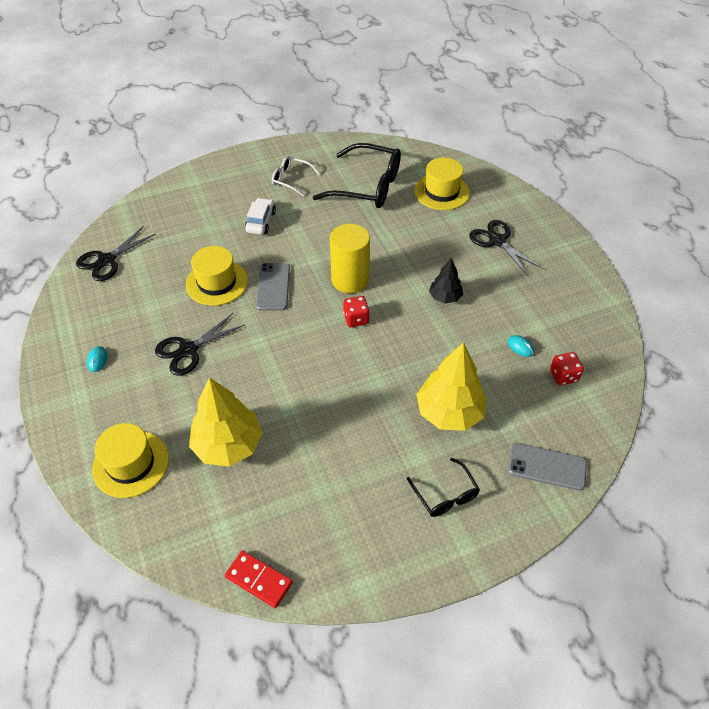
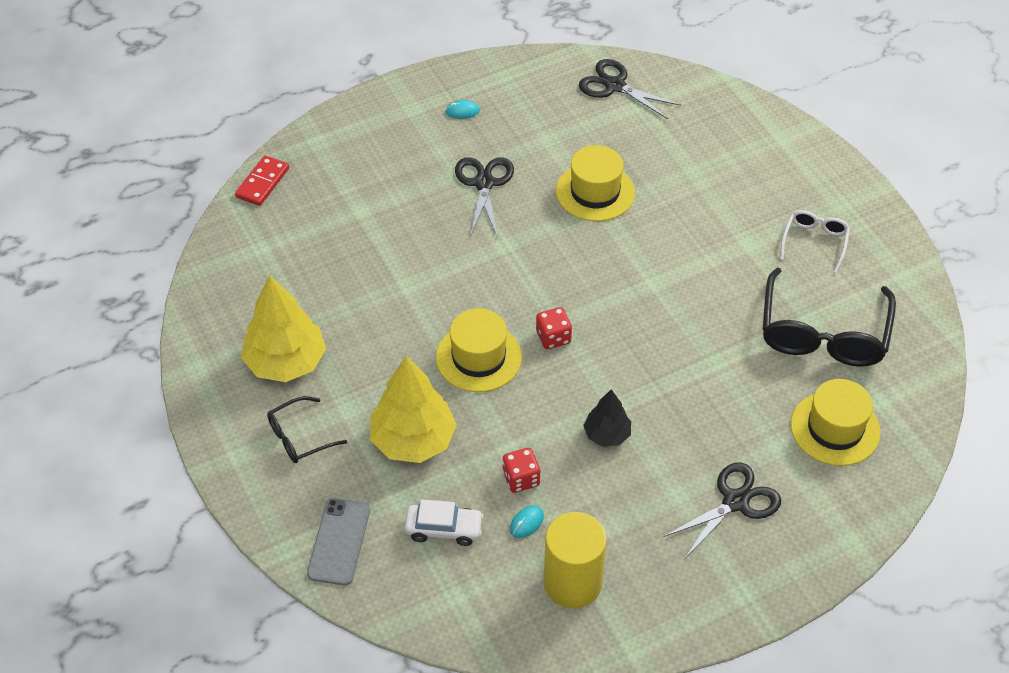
camera: 85 degrees right, 0 degrees up
(131, 464) = (332, 165): yellow hat -> yellow hat (478, 357)
(188, 350) = (484, 183): black scissors -> black scissors turned 45 degrees clockwise
(228, 445) = (358, 238): yellow tree -> yellow tree (286, 362)
(259, 580) = (205, 284): red domino -> red domino (263, 183)
(261, 222) = (716, 219): white car -> white car (444, 529)
(273, 287) = (596, 247): grey phone -> none
(350, 280) = (622, 326): yellow cylinder -> yellow cylinder (572, 583)
(563, 376) = (481, 571): red dice -> red dice (521, 479)

